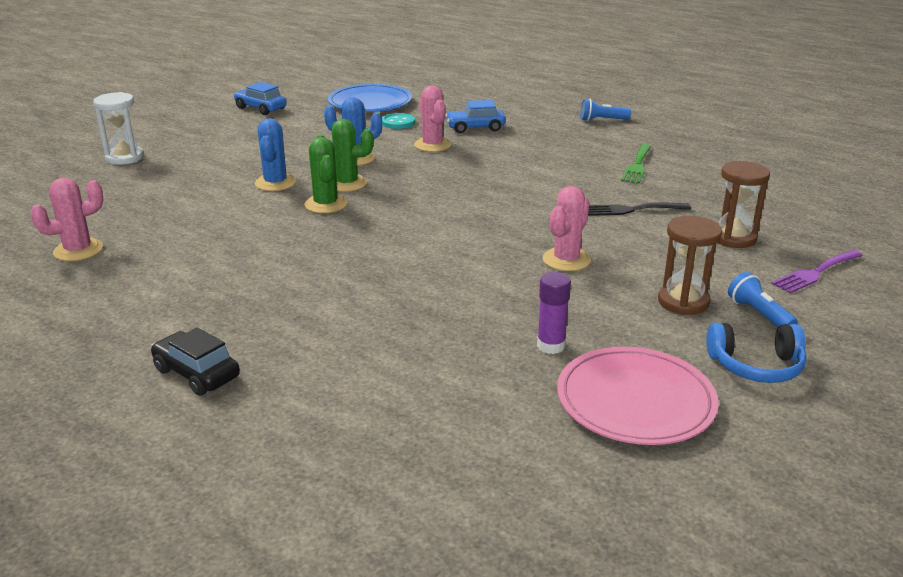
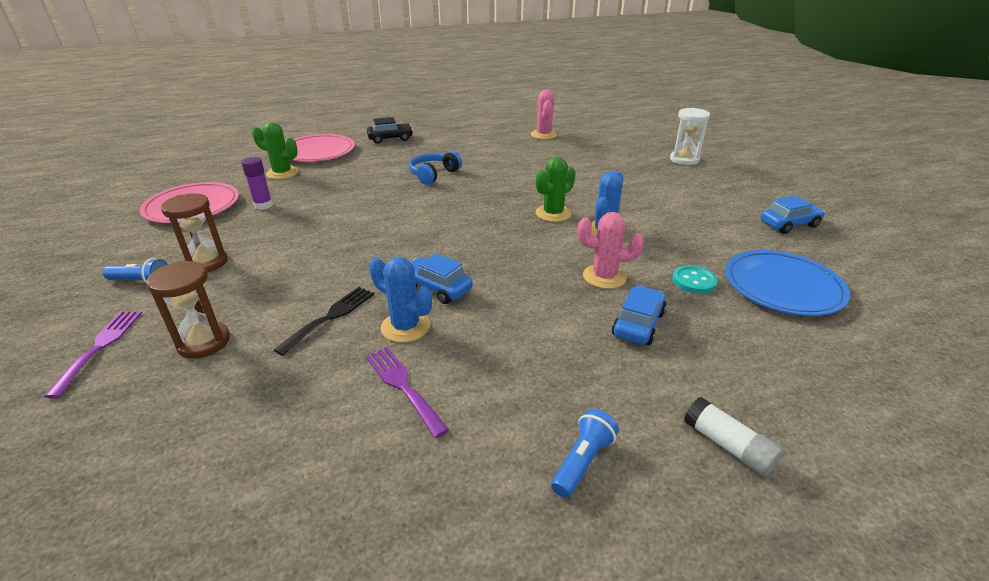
camera: 125 degrees right, 5 degrees up
(275, 183) = (583, 192): blue cactus -> blue cactus (405, 327)
(326, 204) = (524, 198): green cactus -> green cactus (282, 173)
(331, 417) = (318, 152): none -> pink plate
(536, 189) = (437, 288): none -> blue car
(541, 100) = (728, 446): none -> white glue stick
(566, 260) = (320, 247): pink cactus -> none
(637, 166) = (402, 386): green fork -> purple fork
(756, 366) = (129, 250): blue headphones -> blue headphones (433, 174)

